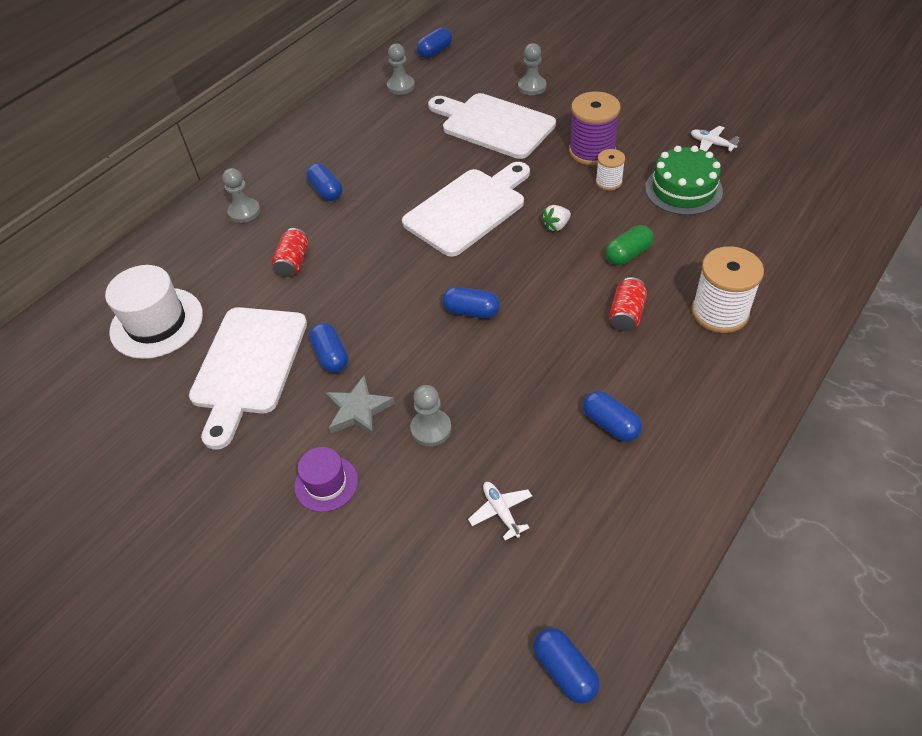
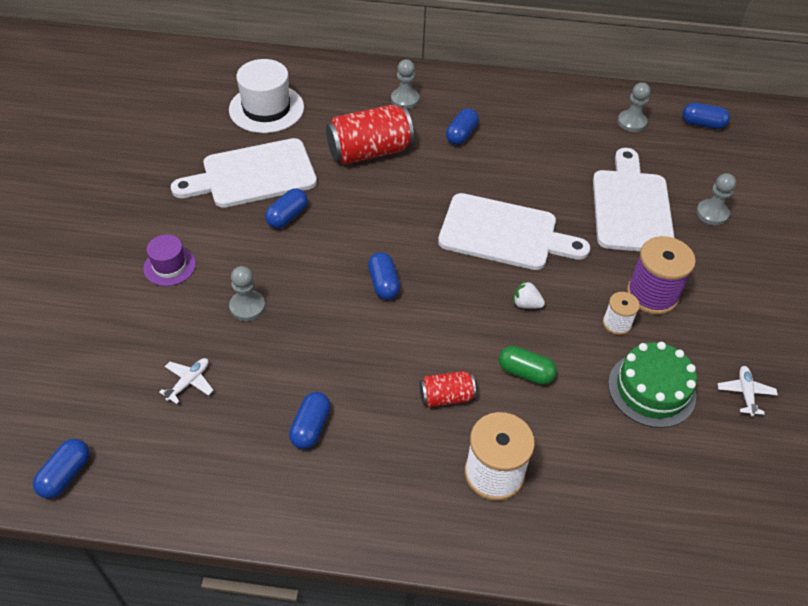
camera: 55 degrees right, 0 degrees up
(293, 262) = (369, 152): red can -> red can, size x1.91
(358, 410) = (244, 255): grey star -> none

